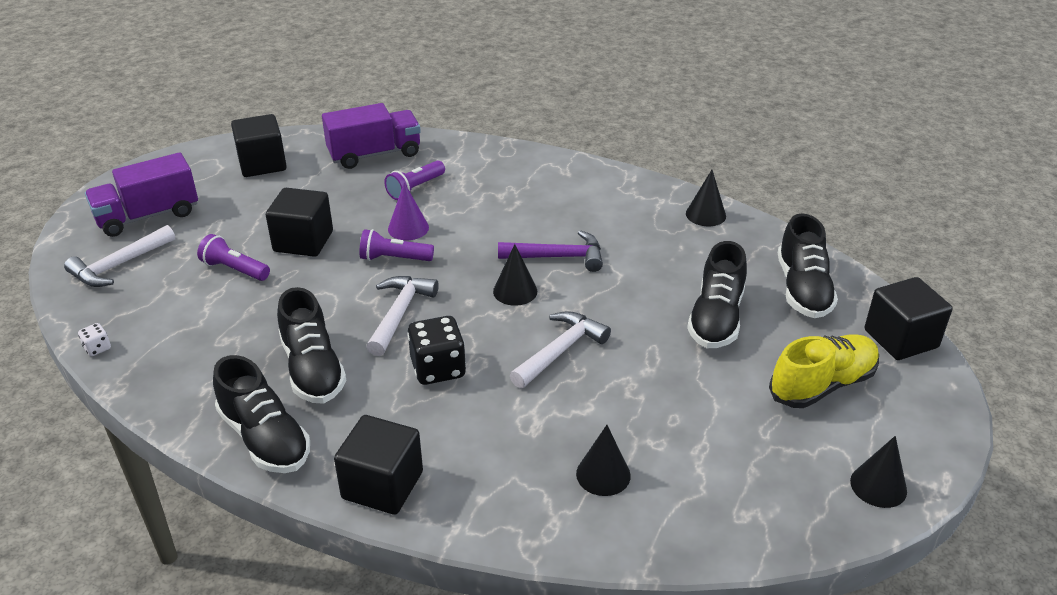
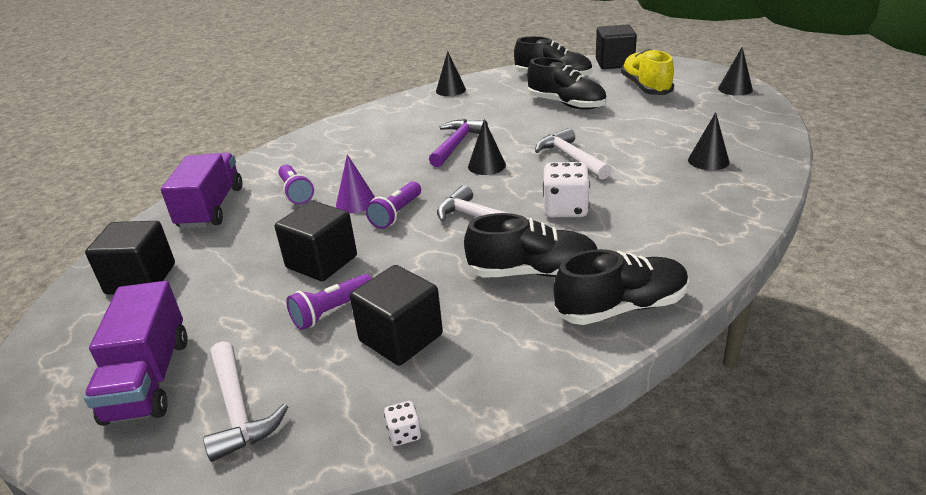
camera: 65 degrees left, 5 degrees down
(382, 485) = (700, 249): black cube -> black cube (401, 338)
(438, 368) = (565, 209): black dice -> white dice

